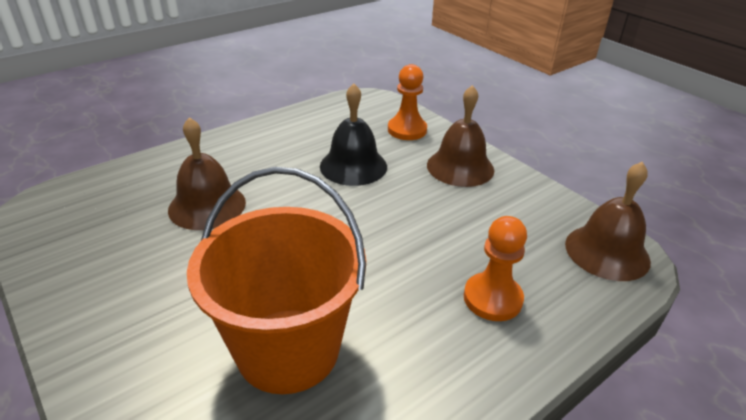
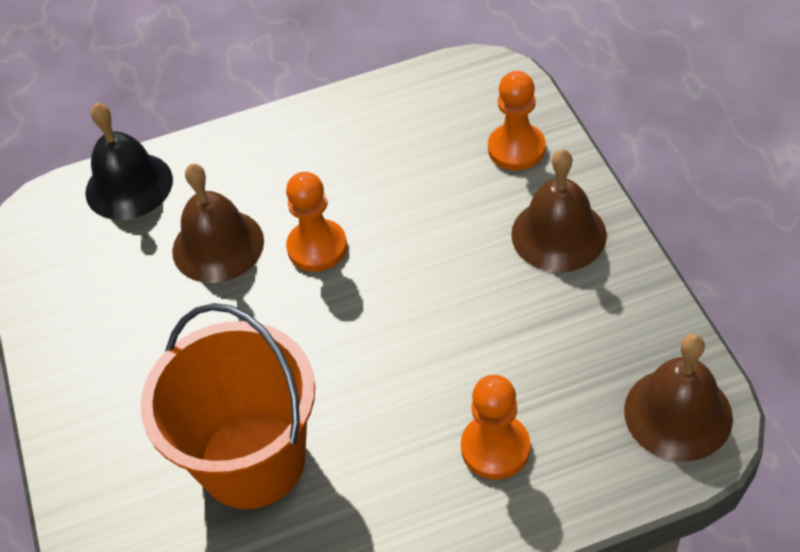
camera: 25 degrees right, 15 degrees up
(289, 196) = (317, 247): none -> orange pawn
(353, 166) = (415, 208): black bell -> black bell (129, 186)

